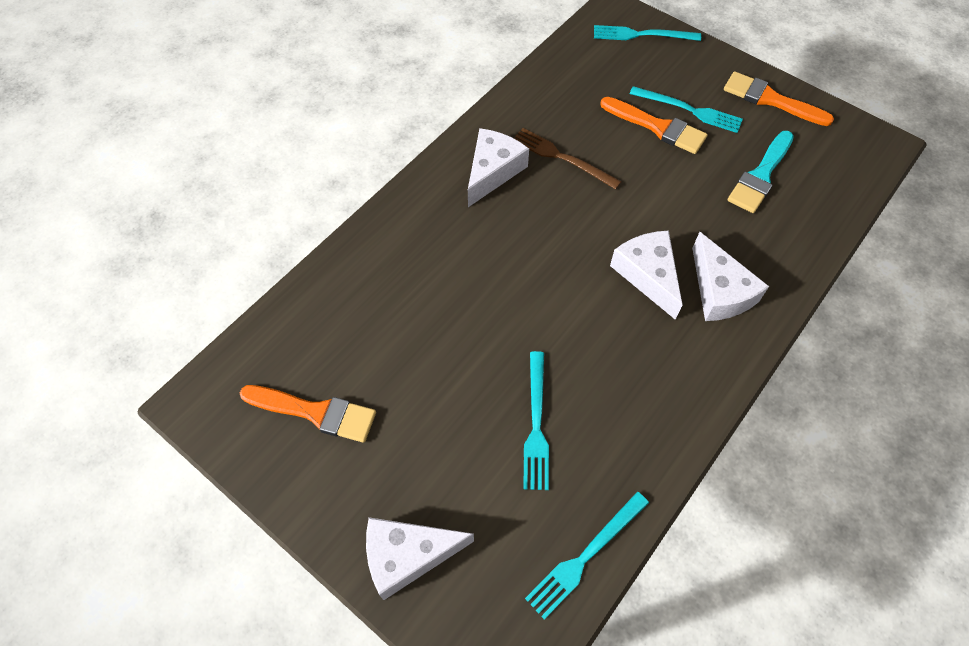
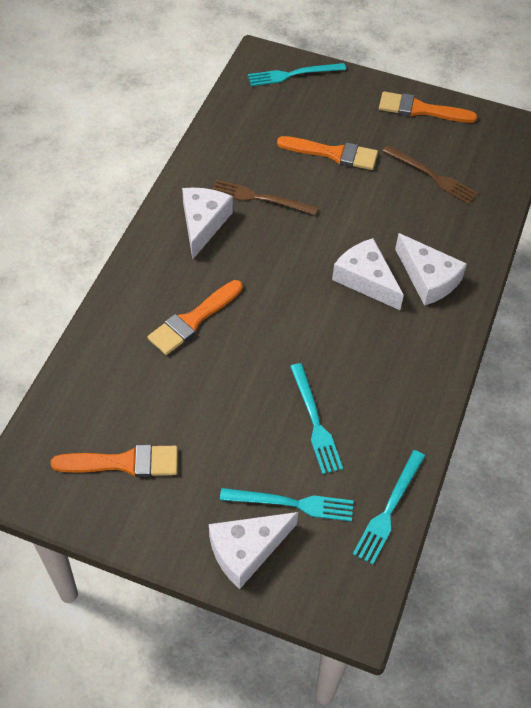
camera: 20 degrees left, 5 degrees down
(445, 273) = (193, 320): none -> orange brush
(689, 110) = (355, 133): turquoise fork -> turquoise fork (292, 503)
(760, 175) = (432, 176): turquoise brush -> brown fork

